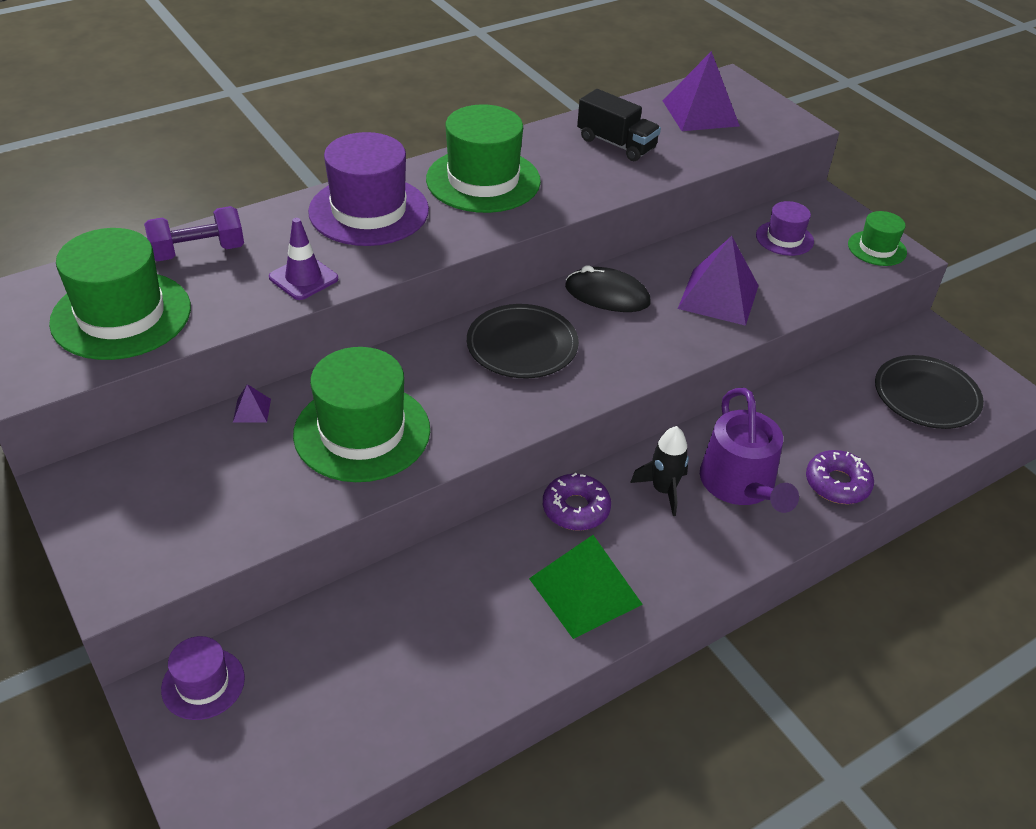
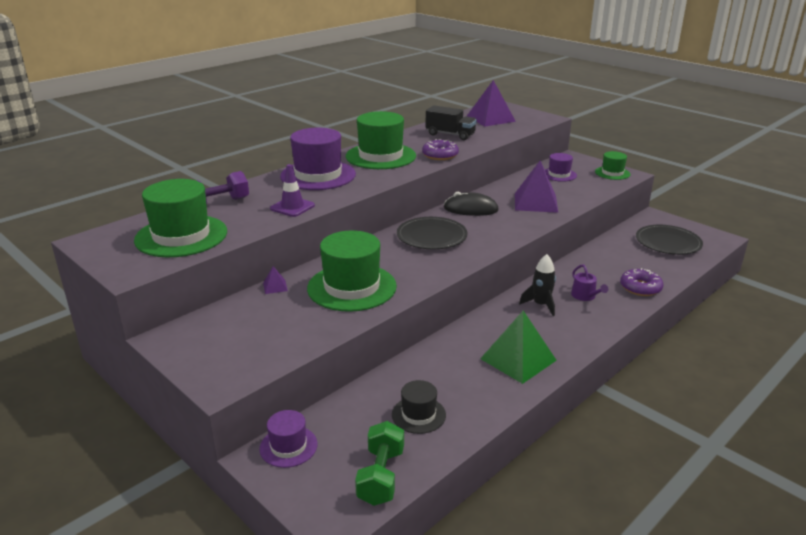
camera: 10 degrees left, 15 degrees down
(310, 763) = (381, 476): none -> green dumbbell
(400, 665) = (418, 415): none -> black hat
(576, 509) = (492, 321): purple donut -> purple donut (440, 155)
(741, 485) = (585, 296): purple watering can -> purple watering can, size x0.50

